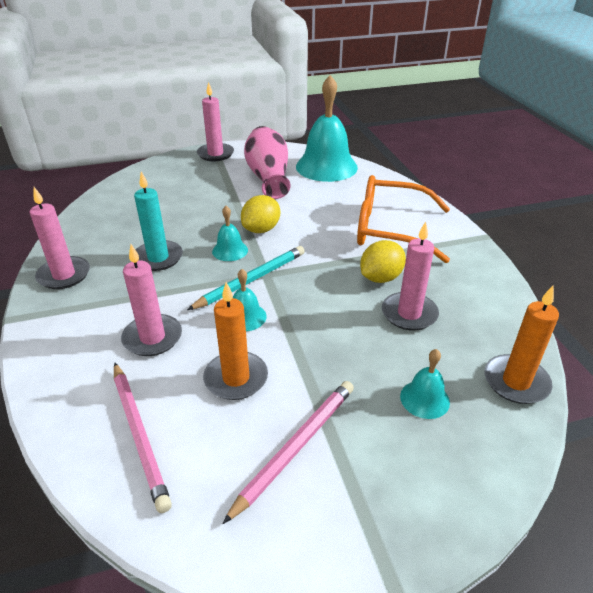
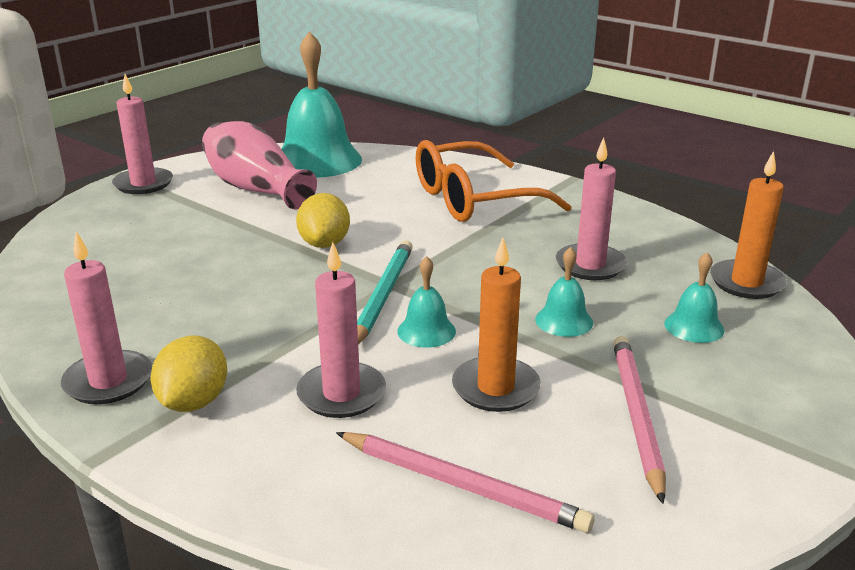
camera: 35 degrees left, 10 degrees down
(158, 258) = (227, 315): turquoise candle -> none
(230, 250) = (314, 276): turquoise bell -> turquoise bell (564, 321)
(380, 278) = (522, 245): yellow lemon -> yellow lemon (193, 402)

